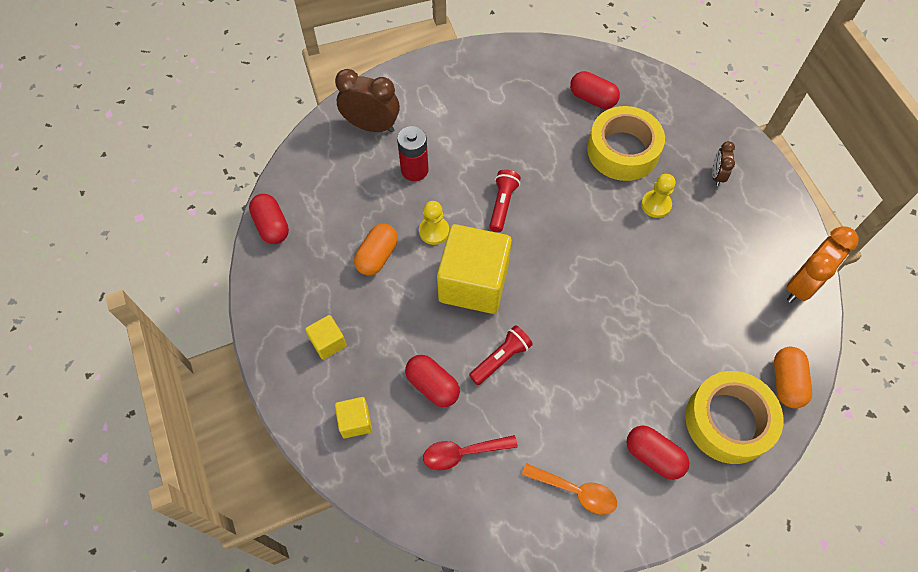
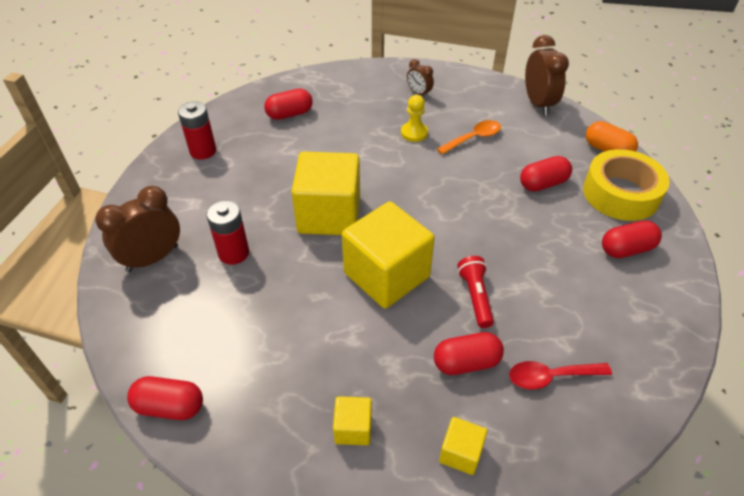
camera: 55 degrees left, 15 degrees down
(377, 256) = (294, 331): orange capsule -> none
(434, 231) = (309, 274): yellow pawn -> none
(463, 453) = (551, 377): red spoon -> red spoon turned 60 degrees clockwise
(496, 74) = (203, 151): none -> red battery
(502, 205) = (329, 214): red flashlight -> yellow cube
(575, 491) = (632, 314): orange spoon -> orange spoon (473, 138)
(622, 151) = (351, 124): yellow tape -> none
(681, 346) = (543, 184): none -> red capsule
(802, 285) = (538, 104): orange clock -> brown clock

